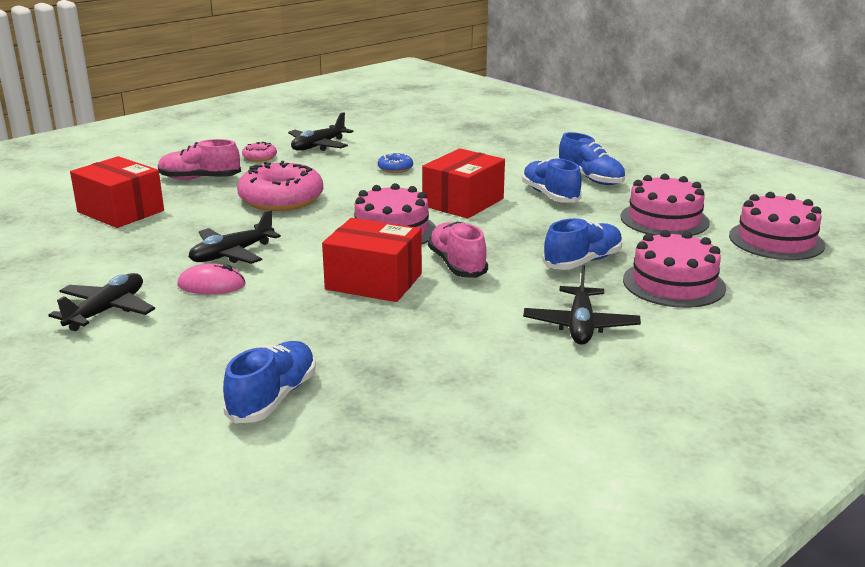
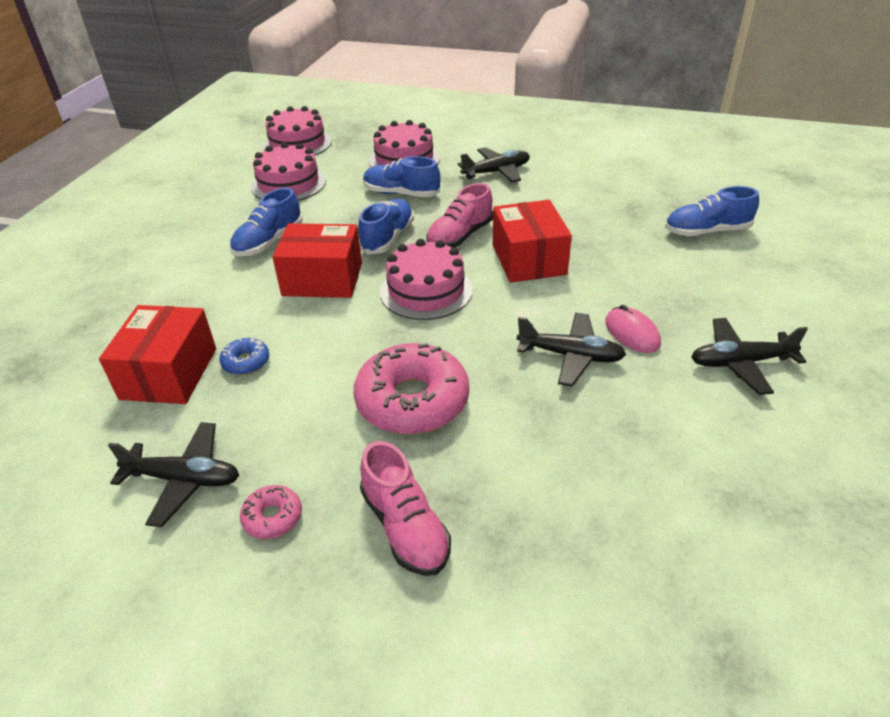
camera: 120 degrees left, 15 degrees up
(120, 211) = (576, 526): red box -> red box (169, 373)
(590, 178) = (206, 235): blue shoe -> blue shoe (387, 238)

